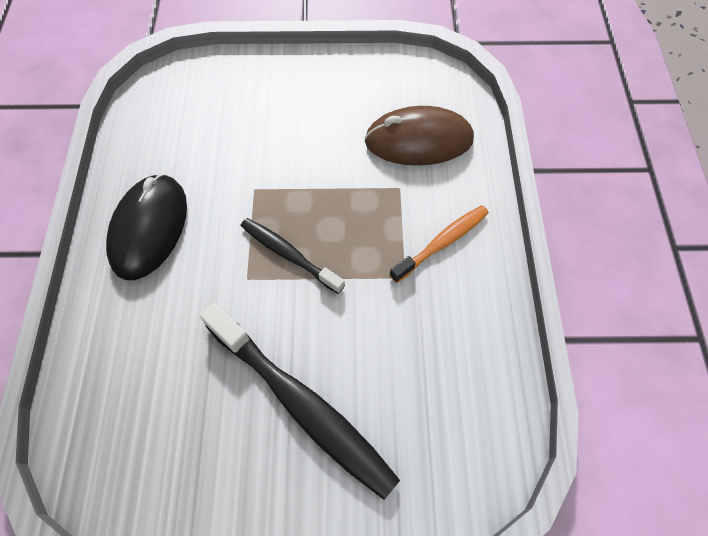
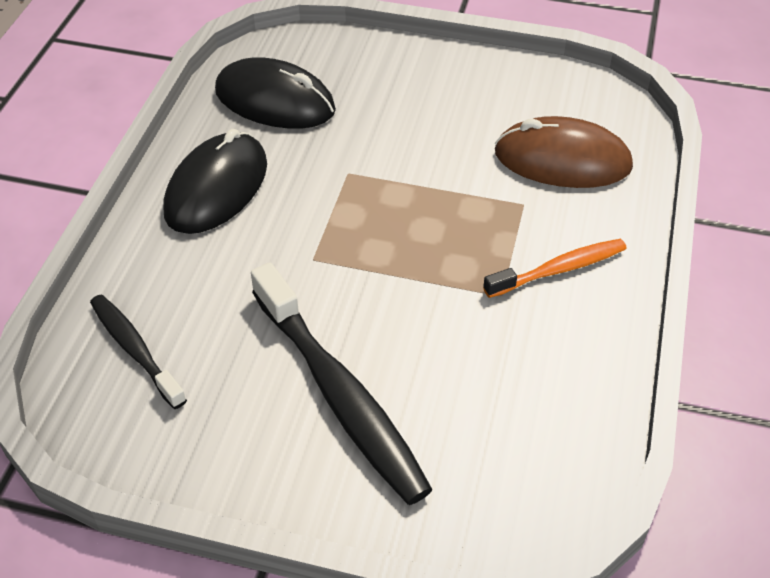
camera: 15 degrees right, 15 degrees down
(176, 132) = (275, 101): none -> black mouse
(289, 254) = (369, 244): black toothbrush -> black toothbrush (135, 349)

